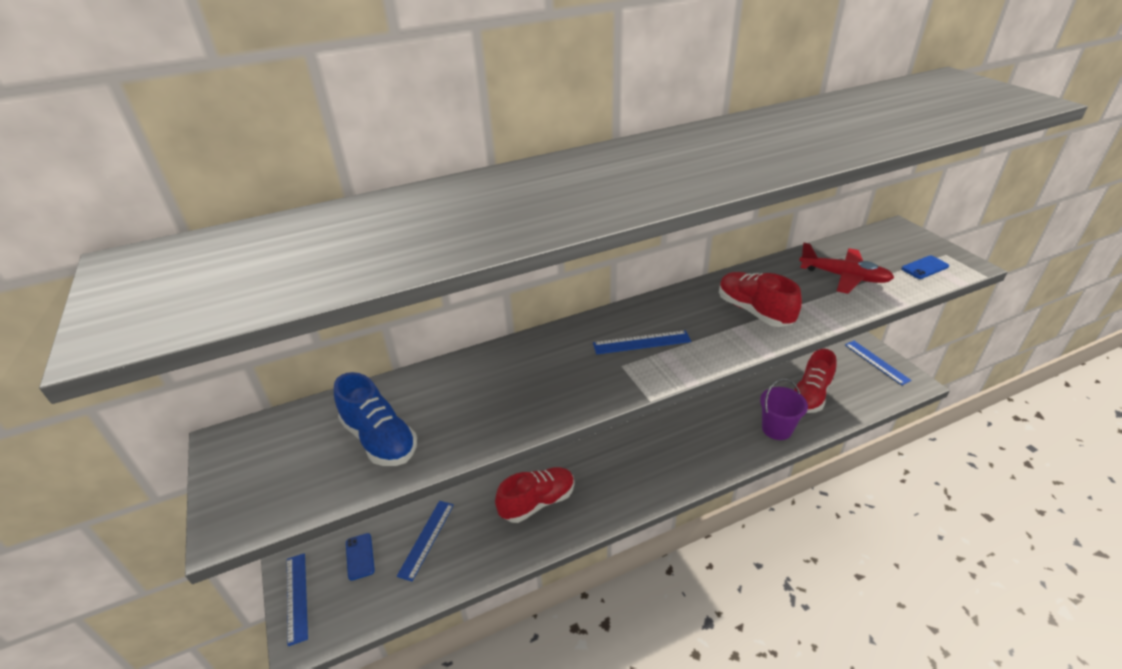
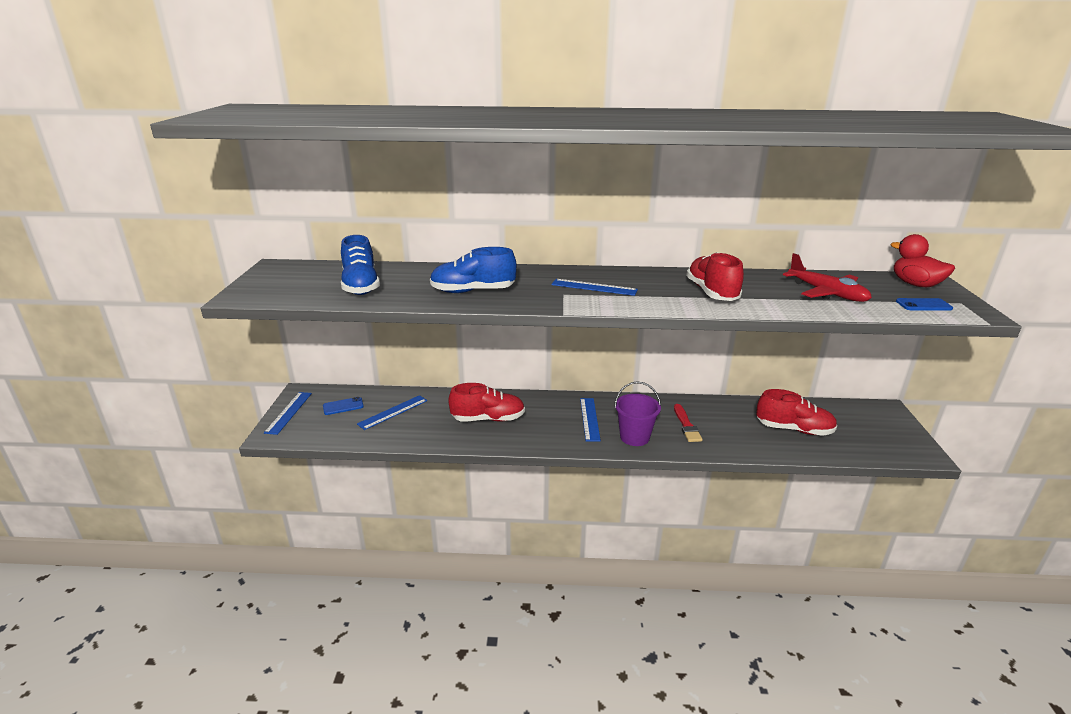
camera: 25 degrees right, 10 degrees down
(360, 556) = (343, 406): blue phone -> blue phone turned 60 degrees clockwise
(522, 398) = (472, 291): none -> blue shoe
(725, 428) = (686, 425): none -> red brush
(777, 429) = (737, 440): purple bucket -> purple bucket (634, 437)
(810, 395) = (794, 429): red shoe -> red shoe turned 135 degrees counterclockwise
(876, 362) = (891, 427): blue ruler -> blue ruler (589, 419)
(895, 240) = (915, 284): none -> red duck

